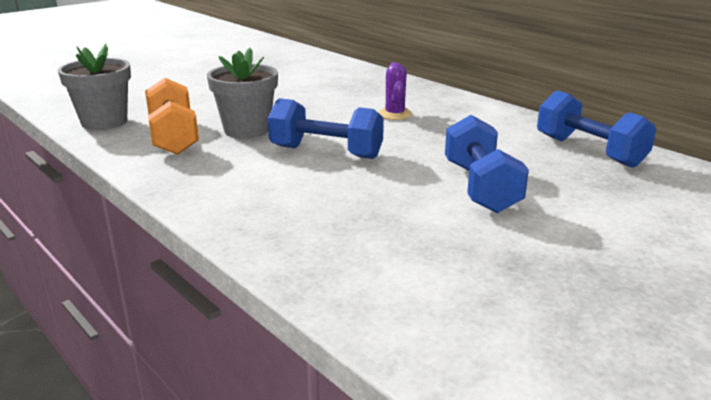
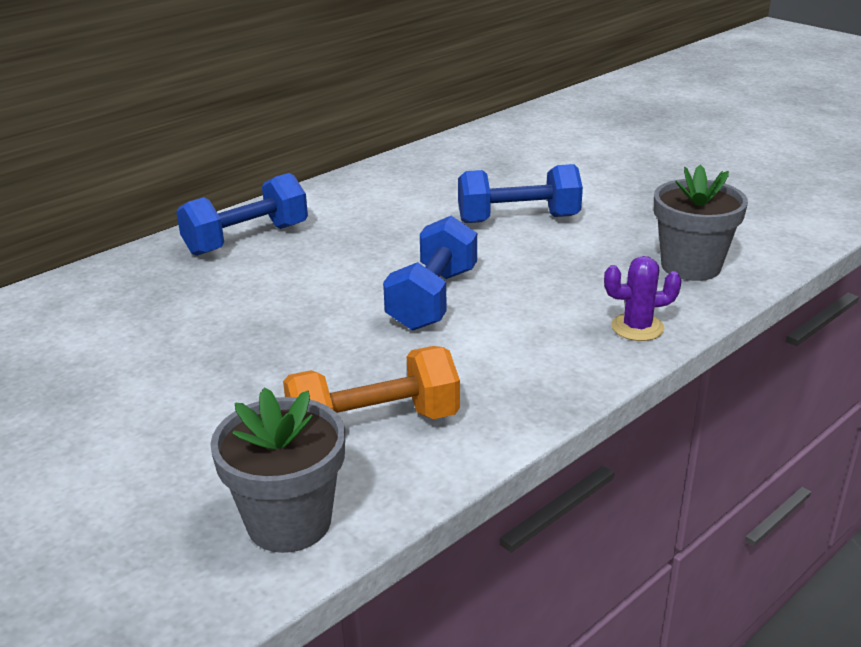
camera: 90 degrees left, 5 degrees up
(247, 130) = (347, 363): grey flower pot -> grey flower pot (691, 266)
(395, 114) = (300, 258): purple cactus -> purple cactus (637, 327)
(589, 151) = (426, 168): blue dumbbell -> blue dumbbell (246, 239)

